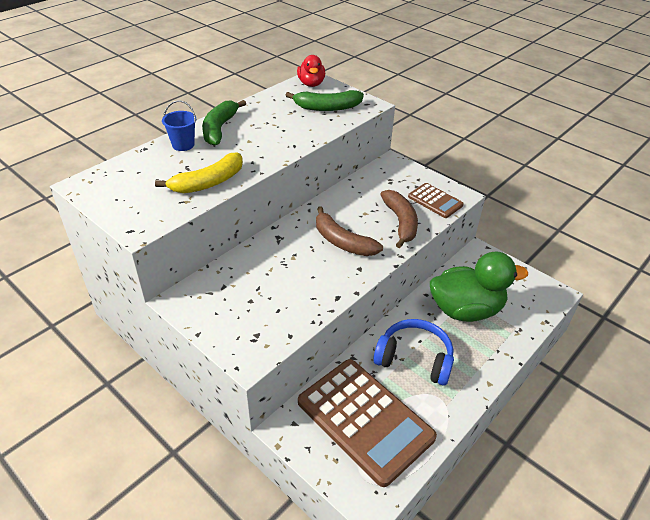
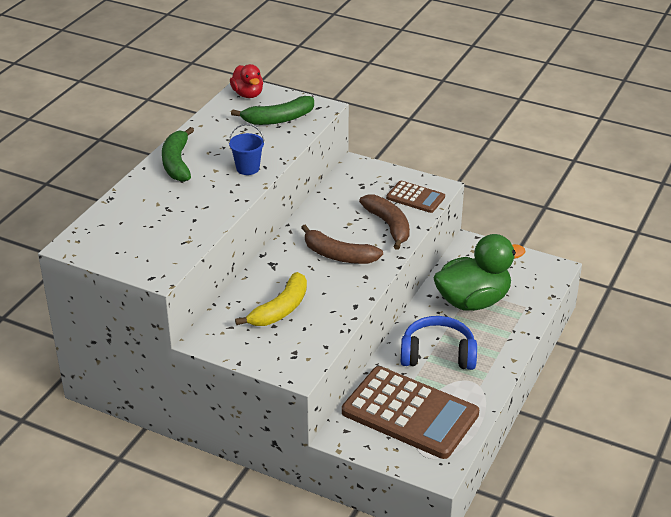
camera: 15 degrees left, 5 degrees down
(183, 145) = (149, 187): blue bucket -> blue bucket (248, 168)
(208, 182) = (199, 219): yellow banana -> yellow banana (280, 309)

